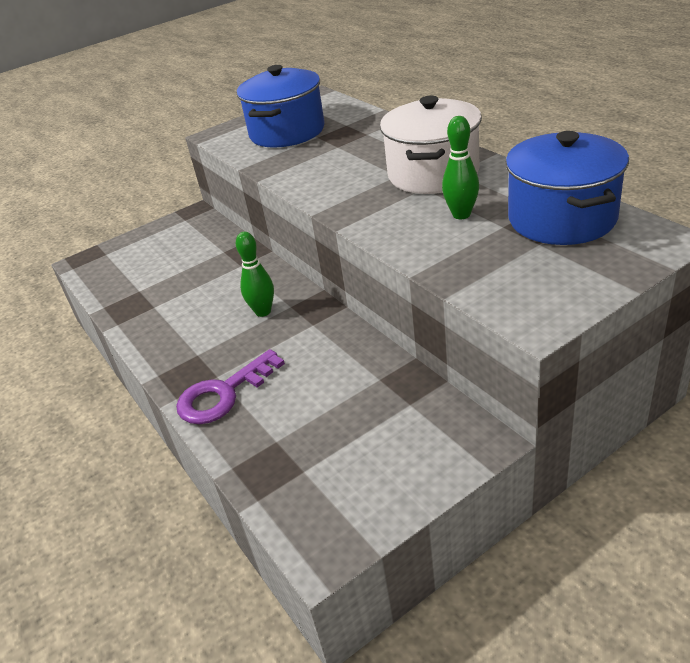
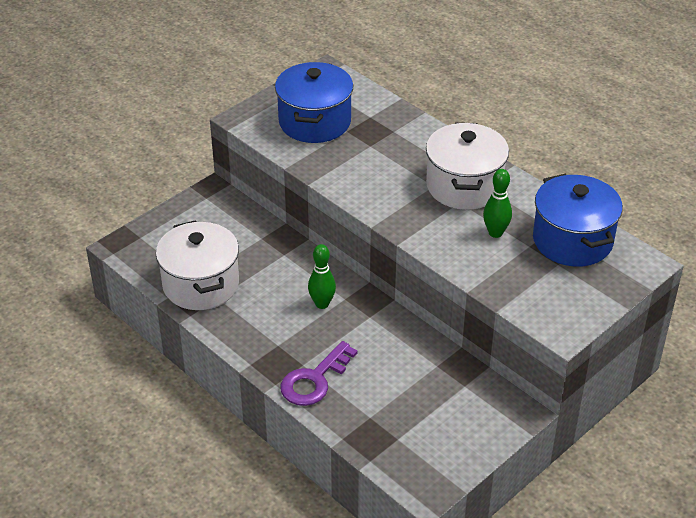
camera: 15 degrees left, 5 degrees up
(143, 294) = (201, 284): none -> white pot

